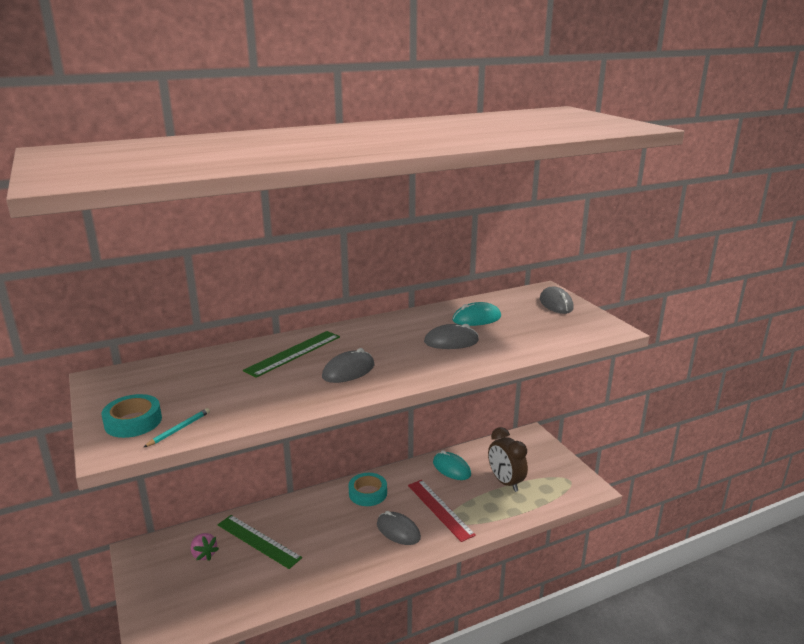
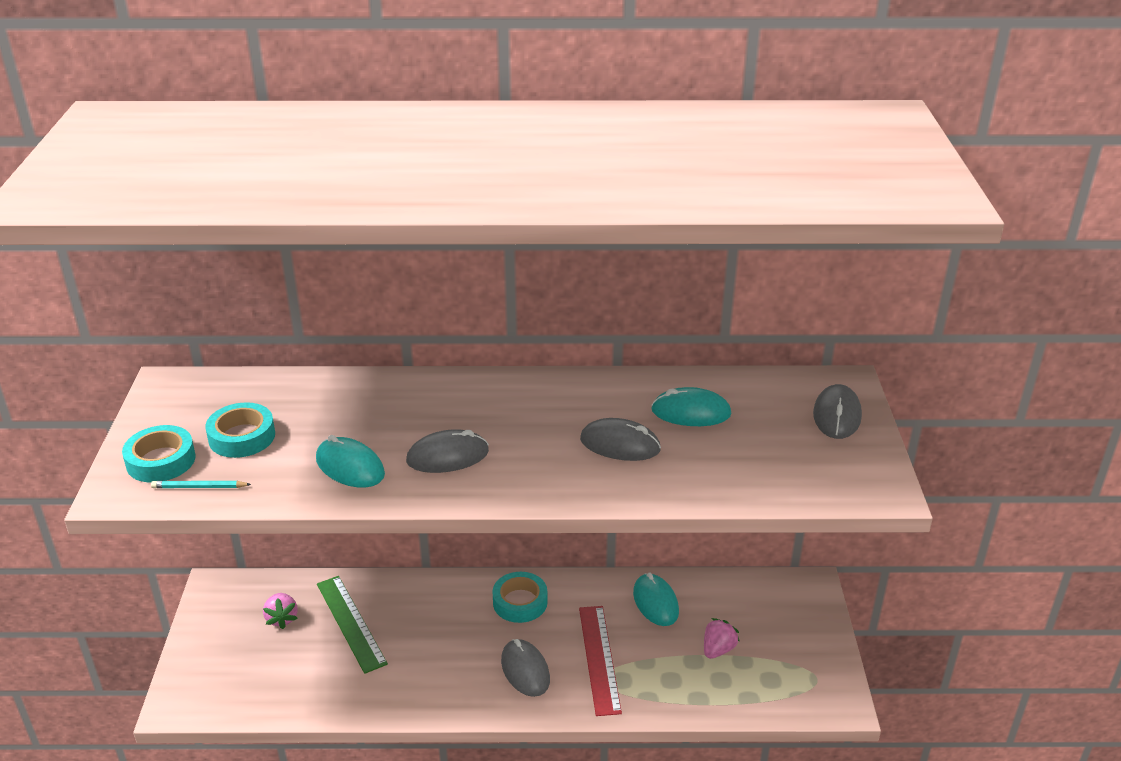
camera: 25 degrees right, 10 degrees up
(179, 429) = (199, 487): turquoise pencil -> turquoise pencil turned 150 degrees counterclockwise
(188, 394) = (242, 437): none -> turquoise tape
(285, 391) = (350, 467): none -> turquoise mouse
(293, 353) = (403, 407): green ruler -> none
(505, 482) = (718, 649): brown clock -> pink strawberry

